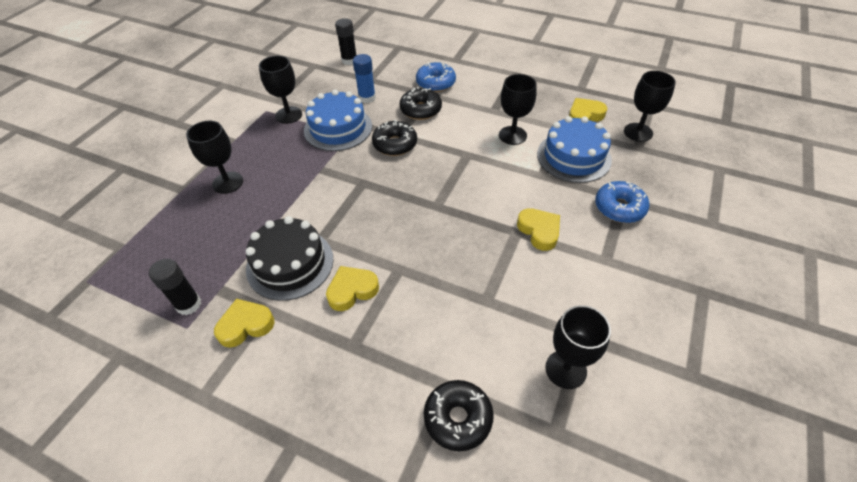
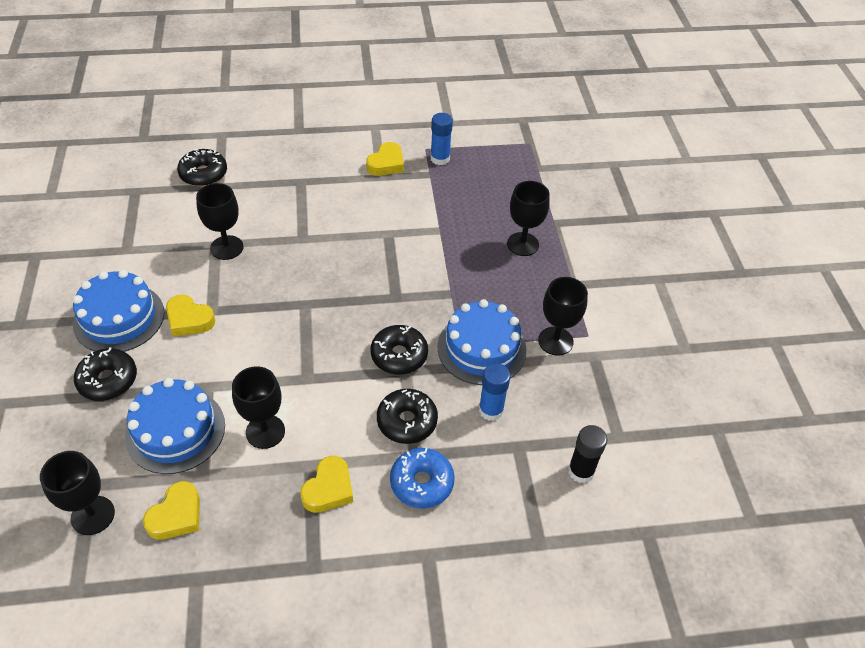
camera: 145 degrees right, 0 degrees up
(188, 304) = (440, 159): black glue stick -> blue glue stick
(290, 264) = (394, 208): black cake -> none
(352, 290) = (328, 210): yellow heart -> yellow heart (329, 489)
(565, 369) = (136, 224): black goblet -> black goblet (226, 247)
(603, 258) = (119, 318): none -> blue cake
(619, 208) = (108, 380): blue donut -> black donut

